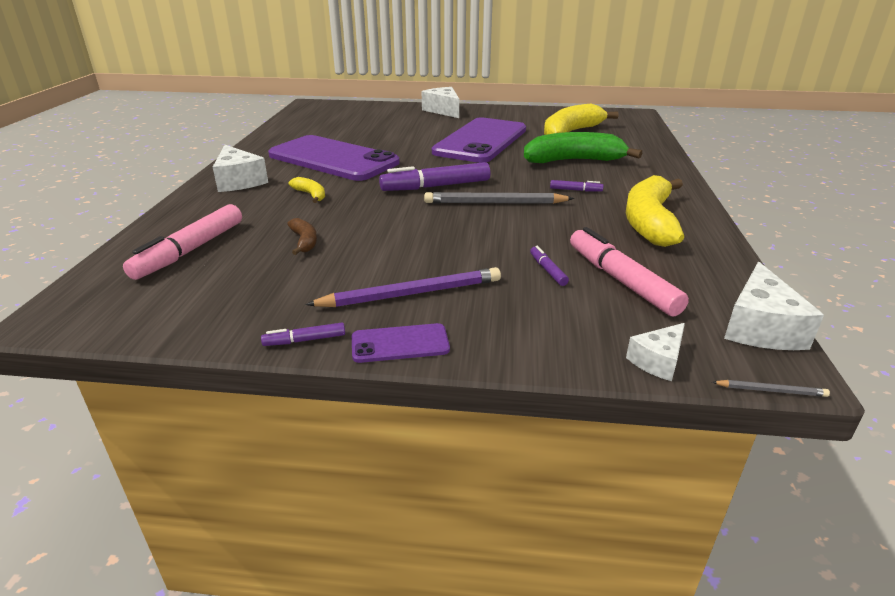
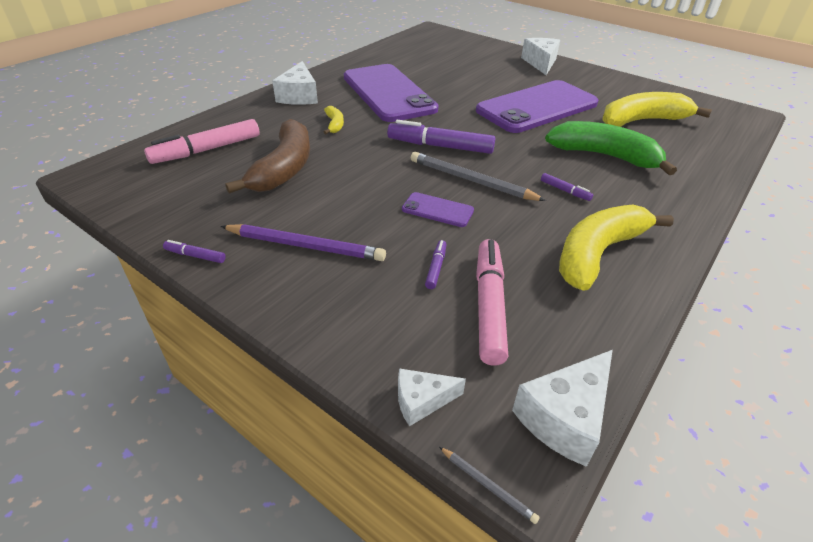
camera: 30 degrees right, 10 degrees up
(304, 241) = (284, 168): brown banana -> brown banana, size x2.20
(400, 343) = (249, 287): purple phone -> purple phone (437, 210)

